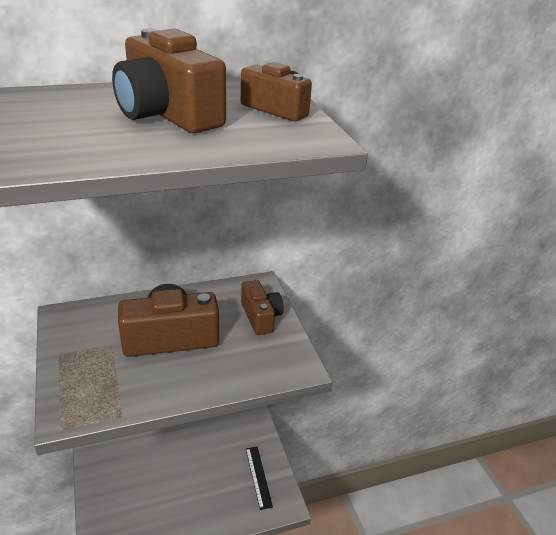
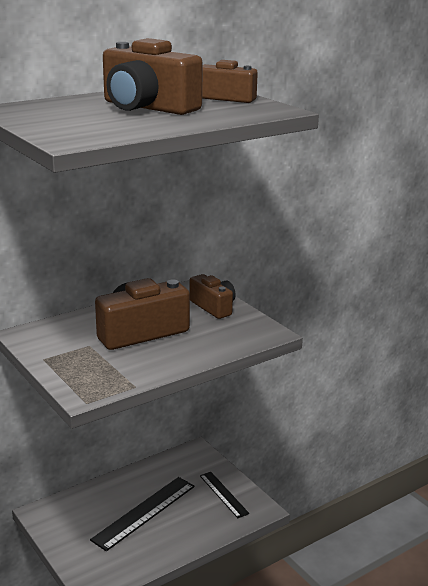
camera: 15 degrees left, 10 degrees down
(179, 478) = (144, 512): none -> black ruler

